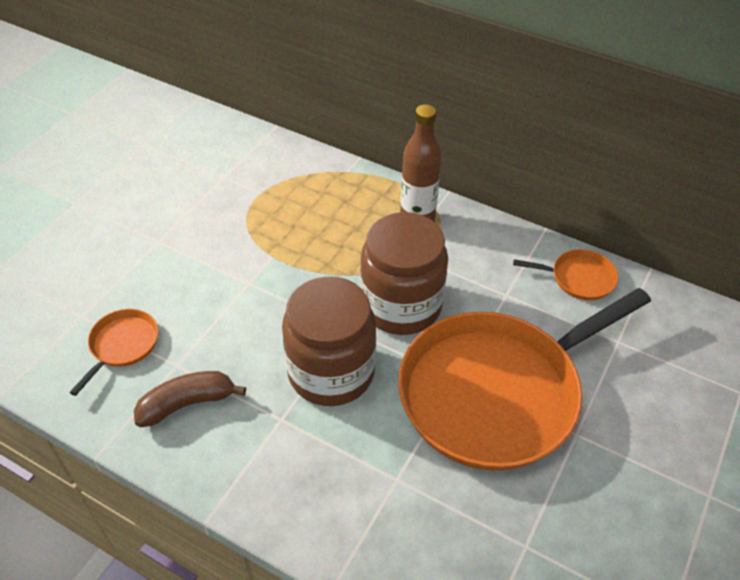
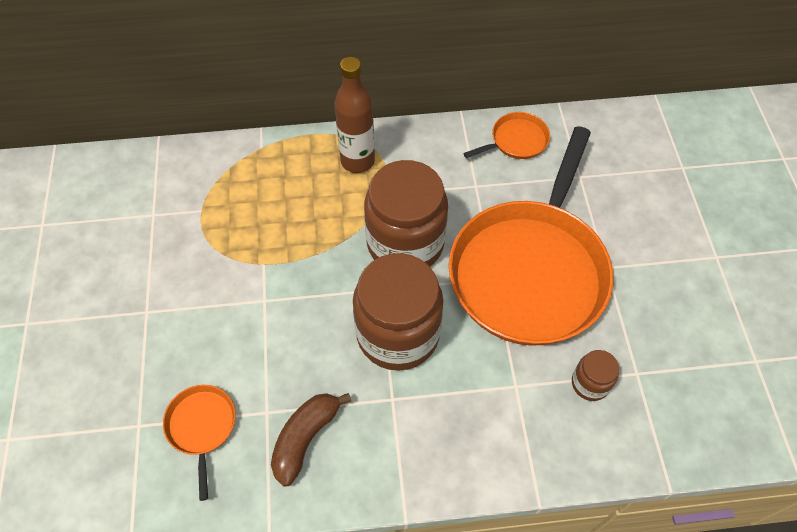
camera: 35 degrees left, 10 degrees up
(470, 524) = (590, 383): none -> brown jar

